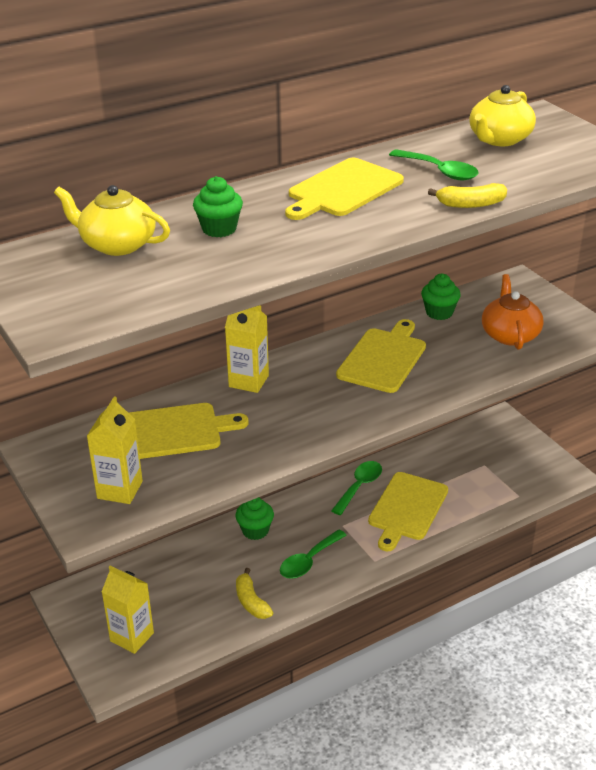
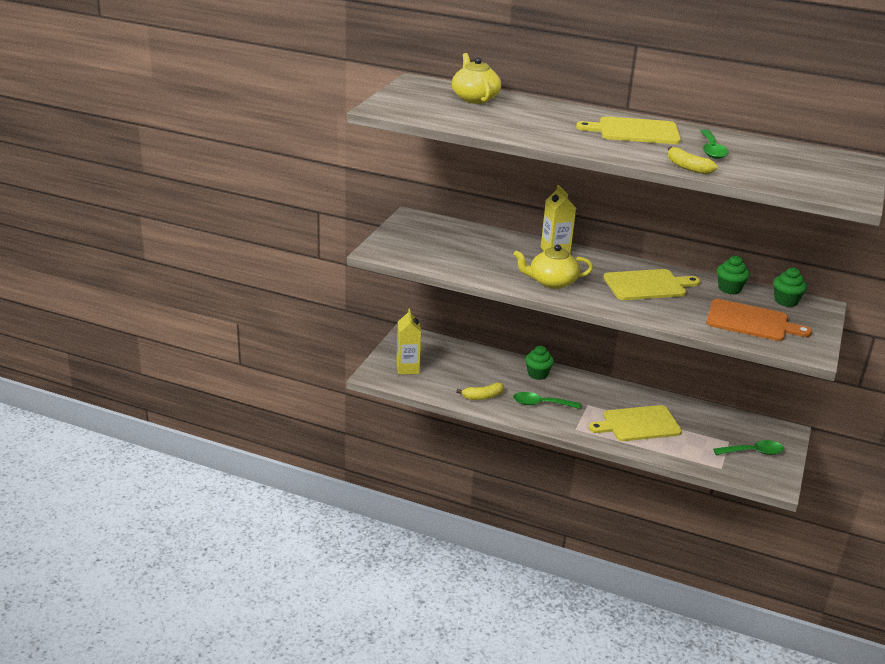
camera: 50 degrees right, 5 degrees down
(120, 490) = (414, 249): yellow carton -> none
(172, 432) = (478, 246): yellow cutting board -> none
(219, 229) = (532, 115): green cupcake -> green cupcake (786, 301)
(251, 602) = (482, 397): yellow banana -> yellow banana turned 135 degrees counterclockwise
(359, 486) = (630, 397): green spoon -> green spoon (753, 452)
(499, 139) = (793, 157): yellow teapot -> yellow teapot (552, 282)
(510, 335) = (751, 321): orange teapot -> orange cutting board

